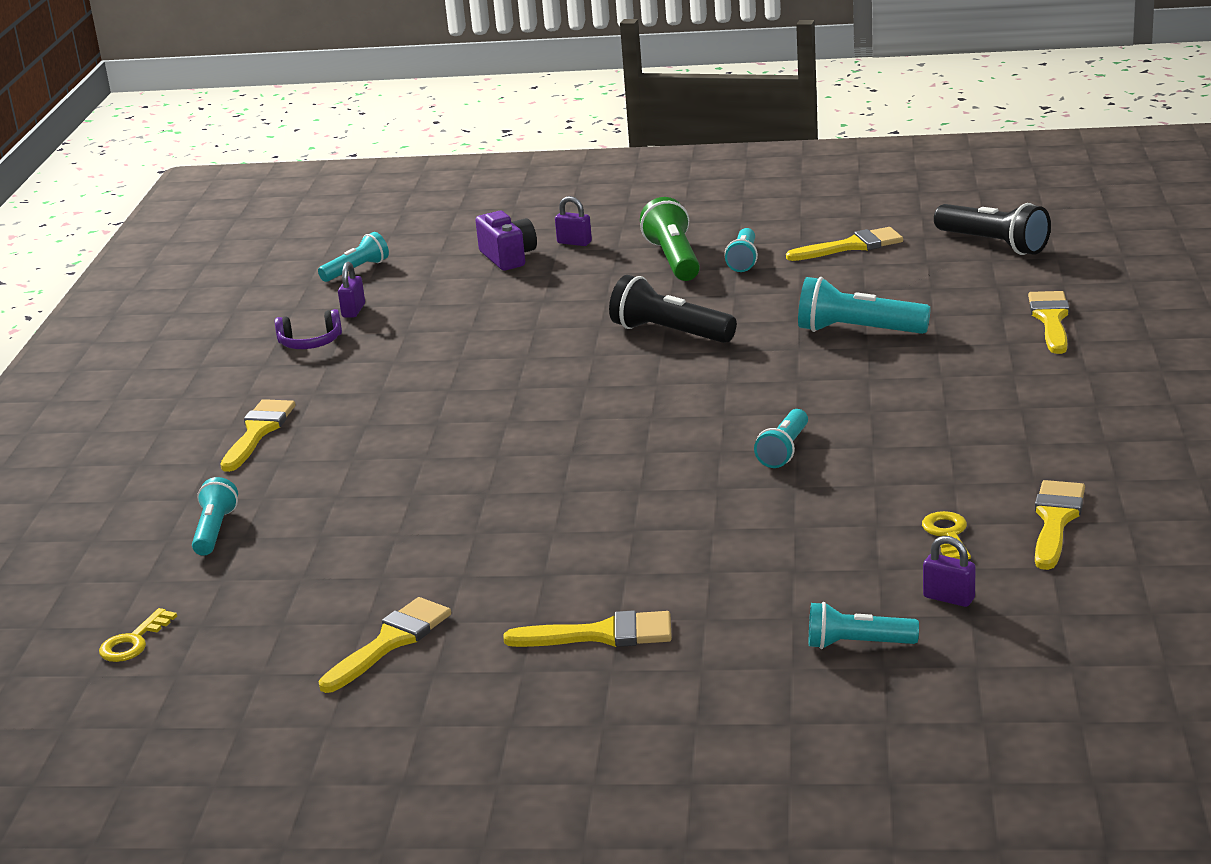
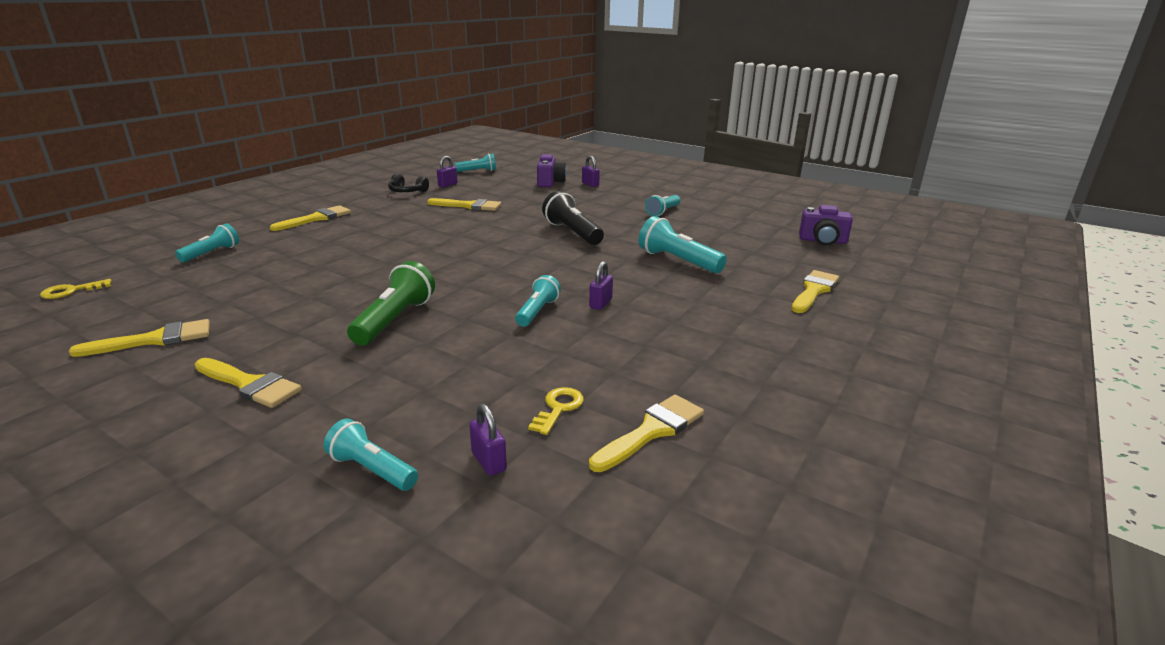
camera: 25 degrees right, 0 degrees up
(310, 343) = (407, 191): purple headphones -> black headphones
(674, 259) = (627, 202): green flashlight -> green flashlight (395, 320)
(784, 450) = (537, 311): turquoise flashlight -> turquoise flashlight turned 150 degrees clockwise
(840, 416) = (600, 303): none -> purple padlock
(851, 246) = (733, 220): yellow brush -> yellow brush (469, 206)
(993, 244) = (823, 241): black flashlight -> purple camera

